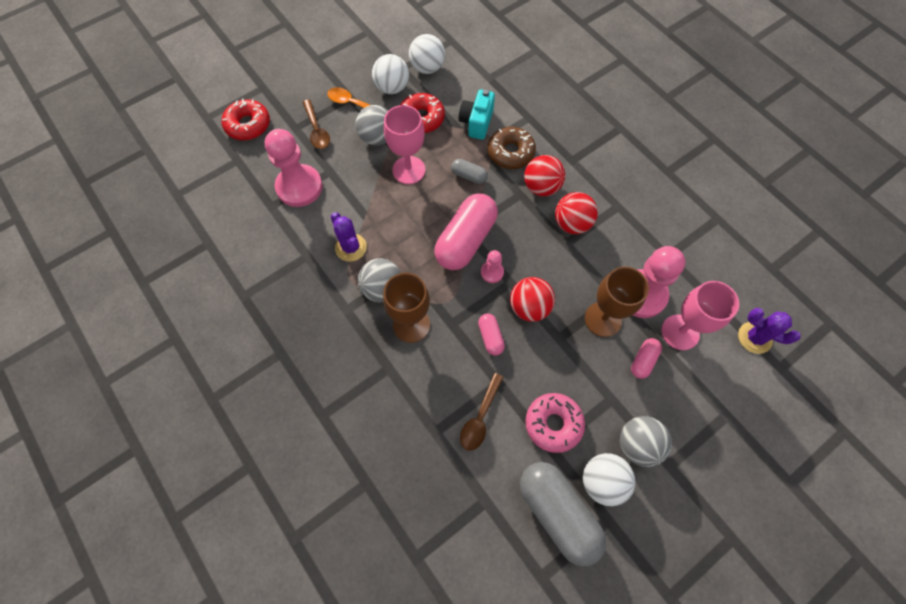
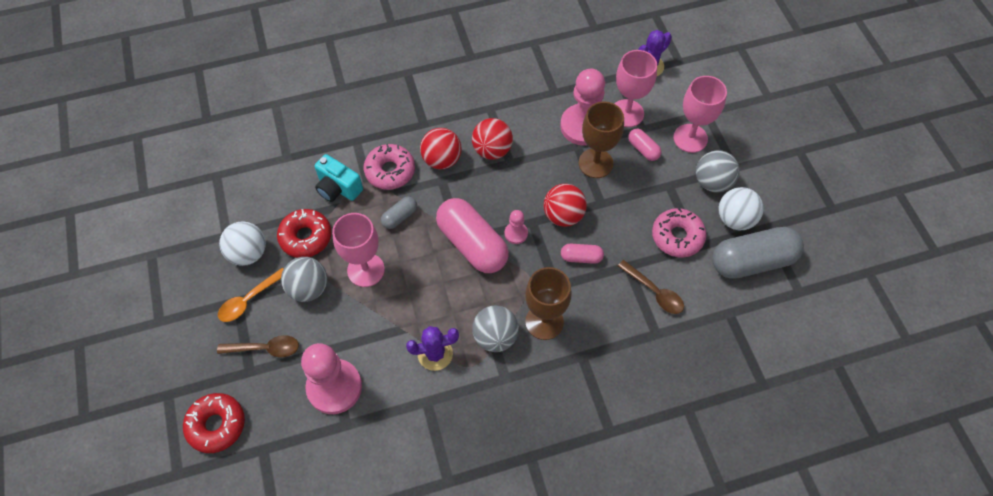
camera: 70 degrees left, 5 degrees down
(427, 68) = (241, 210): white ball -> none
(510, 153) = (390, 171): brown donut -> pink donut
(683, 406) = (690, 138): none -> pink goblet

